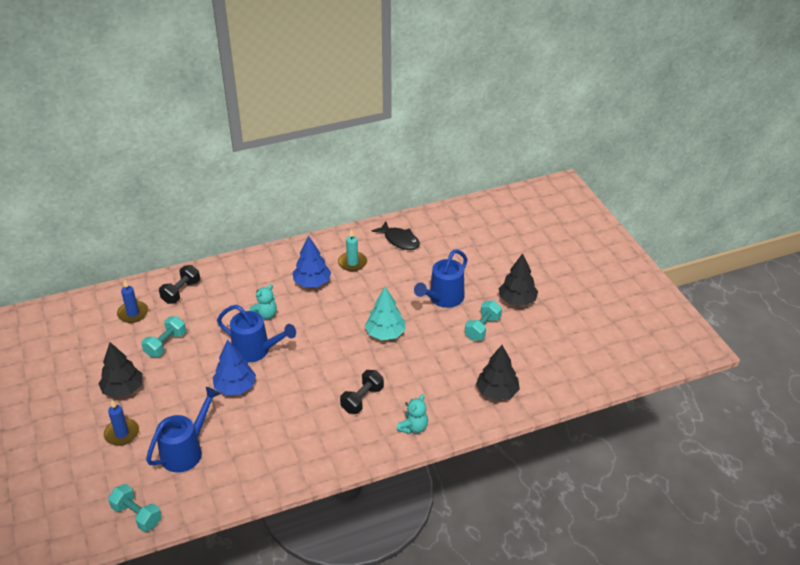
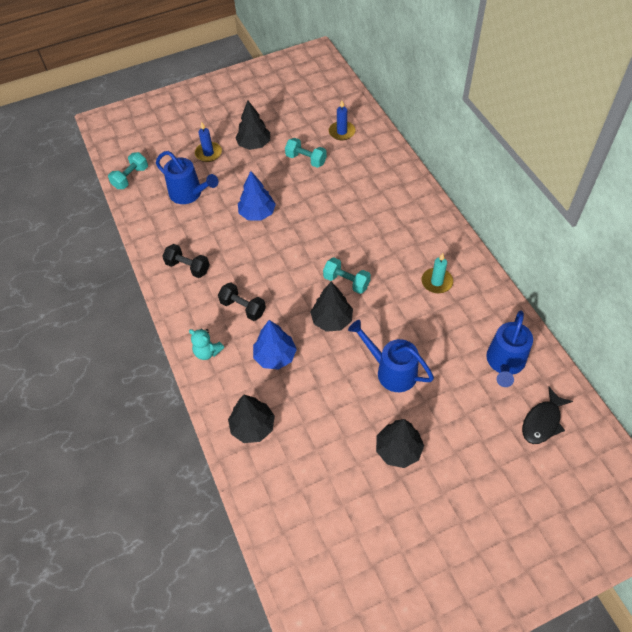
camera: 90 degrees right, 15 degrees up
(181, 292) = (373, 157): black dumbbell -> black dumbbell (188, 267)
(256, 350) = (302, 221): blue watering can -> blue watering can (505, 363)
(265, 315) = (349, 221): turquoise teddy bear -> none
(312, 283) = (400, 251): blue tree -> blue tree (275, 356)
(385, 333) = (332, 320): turquoise tree -> black tree
(399, 240) = (484, 323): black fish -> black fish (542, 422)
(482, 328) = (347, 412): turquoise dumbbell -> turquoise dumbbell (346, 282)

